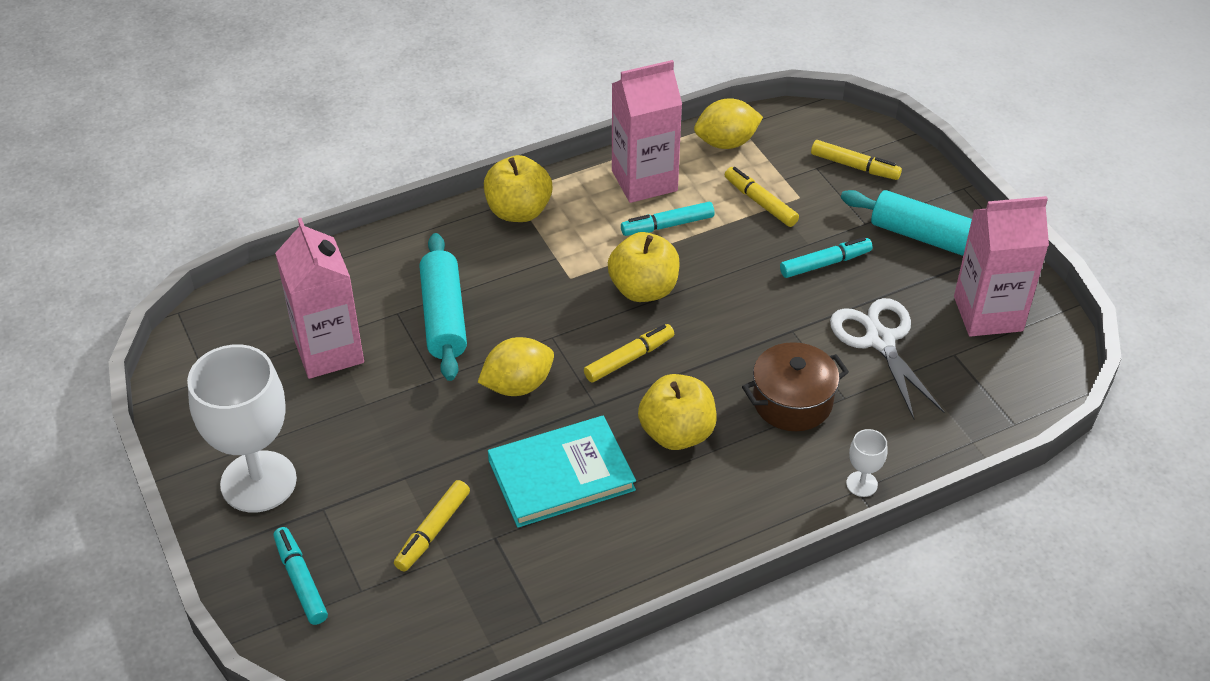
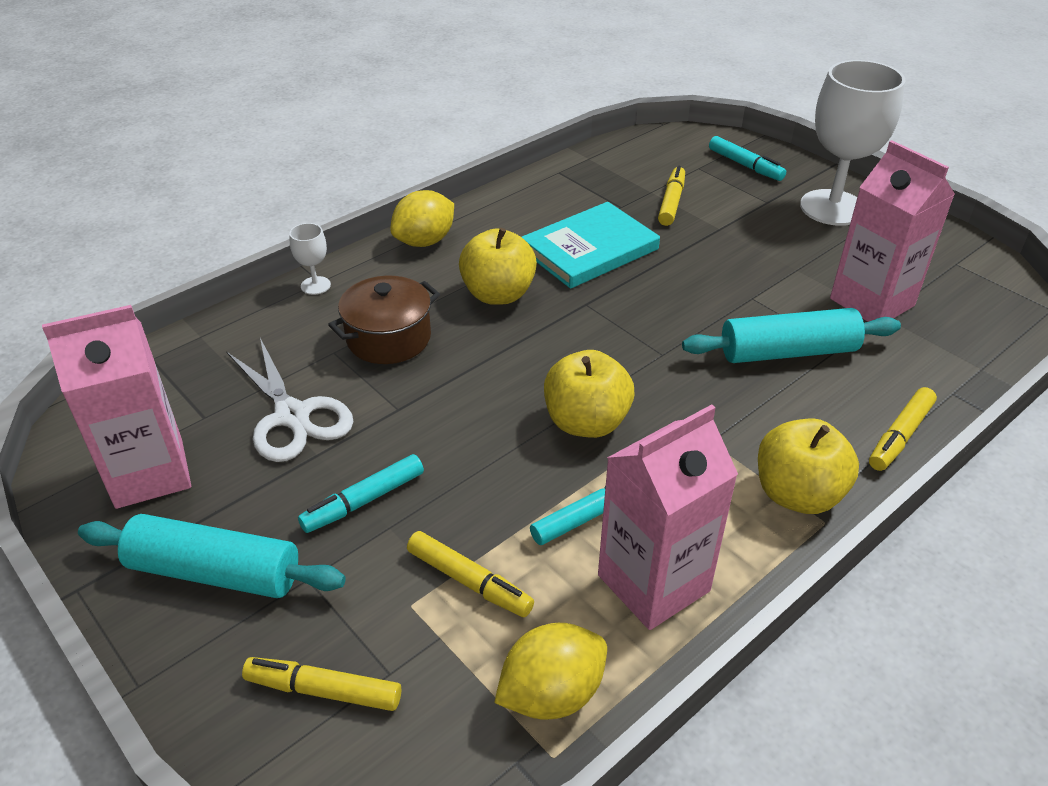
camera: 165 degrees right, 5 degrees down
(444, 317) = (788, 352): turquoise rolling pin -> turquoise rolling pin turned 75 degrees counterclockwise
(517, 385) = (669, 306): yellow lemon -> yellow lemon (424, 241)
(629, 359) = (571, 347): yellow marker -> yellow marker (900, 436)

